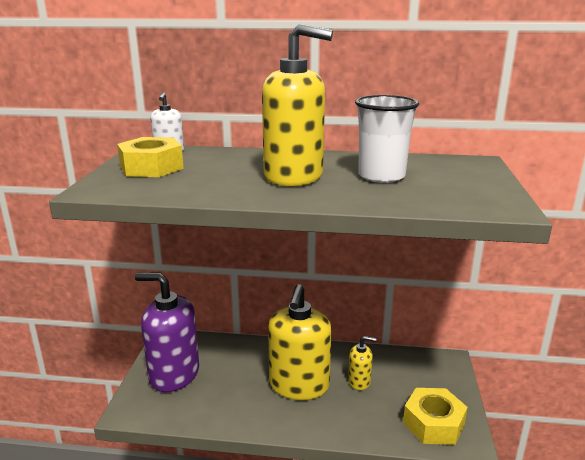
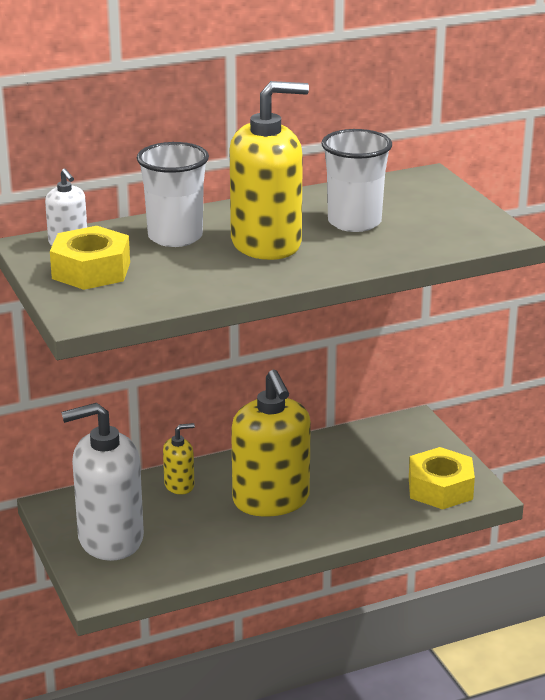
camera: 30 degrees left, 5 degrees up
(174, 374) = (110, 539): purple soap dispenser -> white soap dispenser
(238, 161) = (175, 237): none -> white cup
(359, 381) = (334, 474): yellow soap dispenser -> yellow soap dispenser (179, 485)

